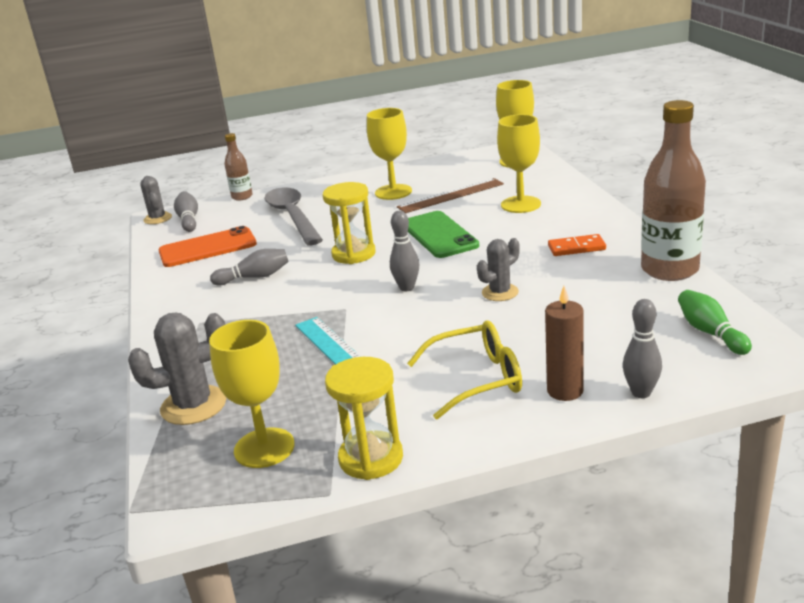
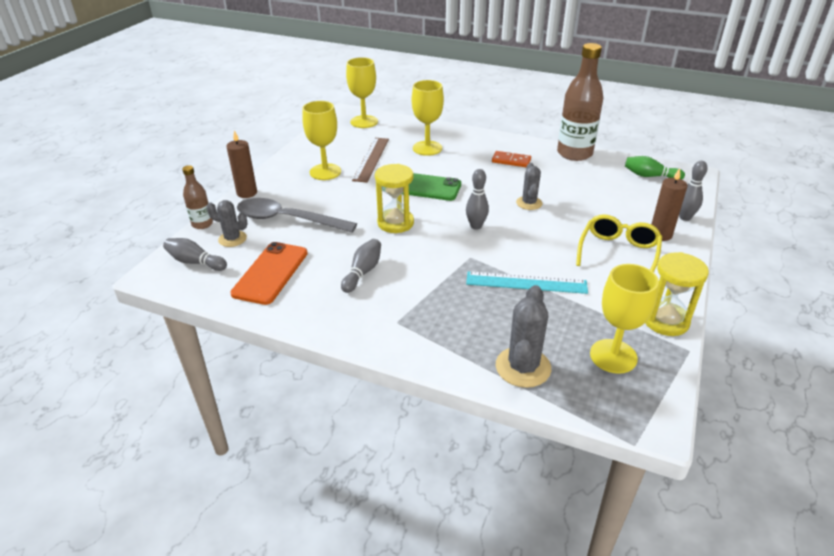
camera: 55 degrees left, 10 degrees up
(157, 218) = (158, 275): grey cactus -> grey cactus (232, 239)
(310, 186) = (247, 193): none -> brown candle
(576, 248) = (511, 161): orange domino -> orange domino turned 75 degrees clockwise

